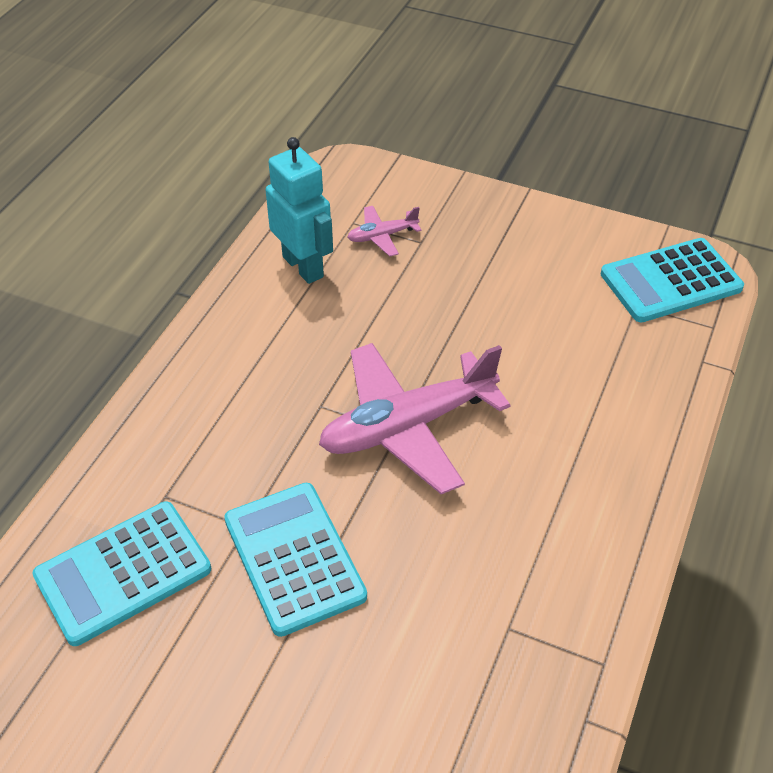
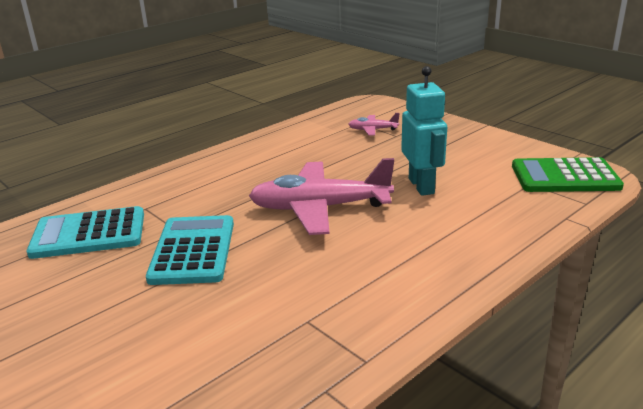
camera: 25 degrees right, 20 degrees down
(303, 266) = (313, 134): turquoise robot -> turquoise robot (421, 186)
(670, 281) = (565, 177): turquoise calculator -> green calculator

